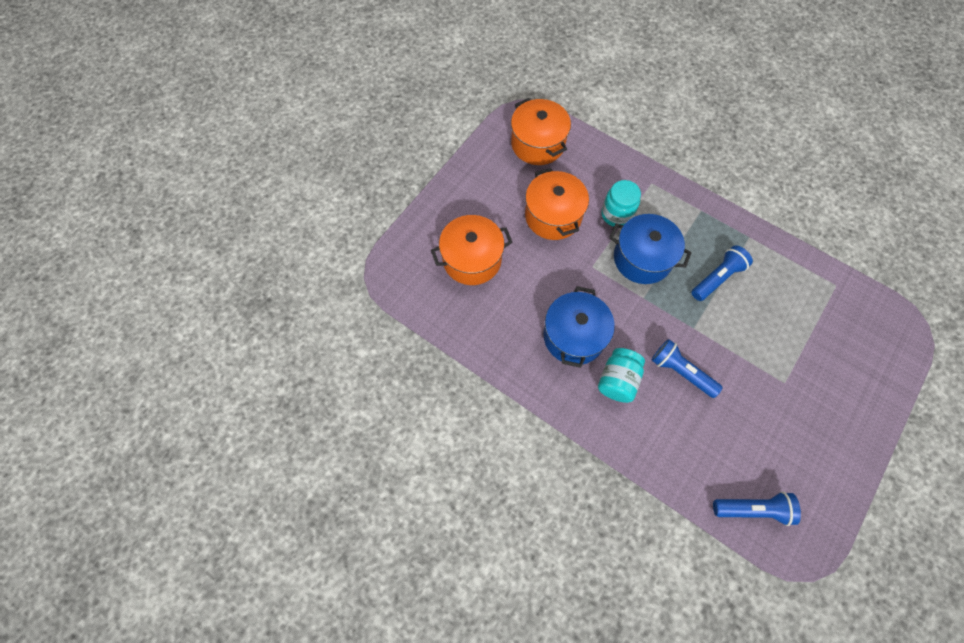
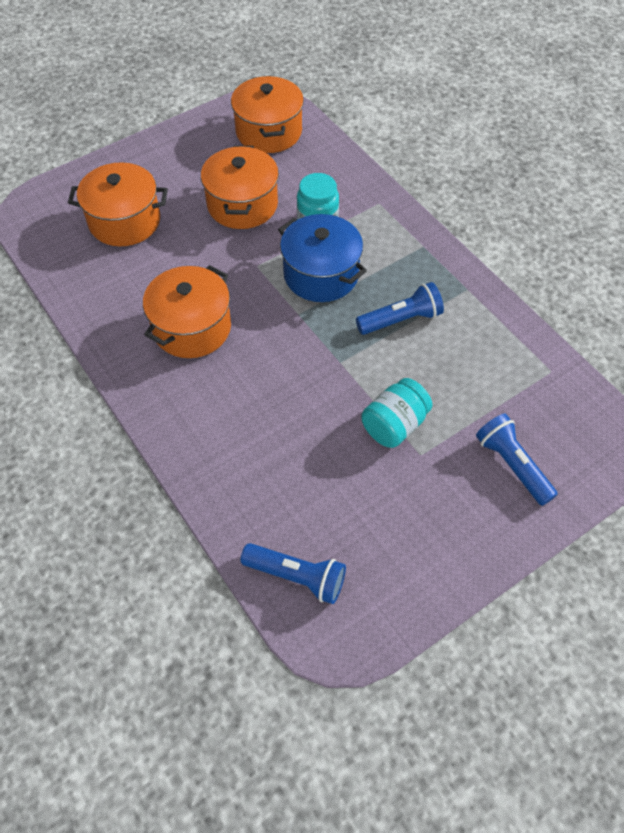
camera: 20 degrees right, 10 degrees down
(574, 336) = (192, 328): blue pot -> orange pot
(617, 380) = (215, 387): turquoise jar -> turquoise jar (394, 425)
(680, 372) = (296, 402): blue flashlight -> blue flashlight (512, 465)

